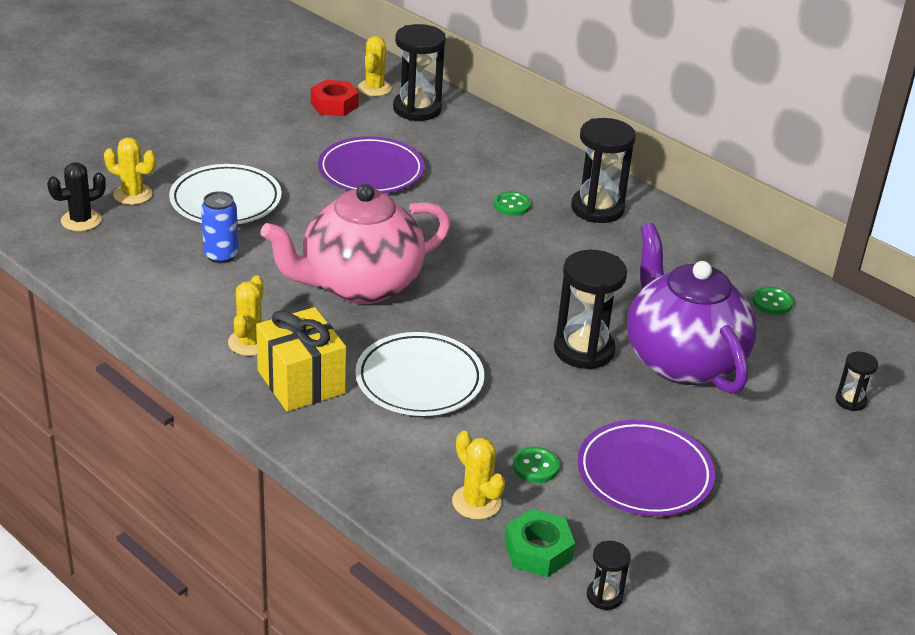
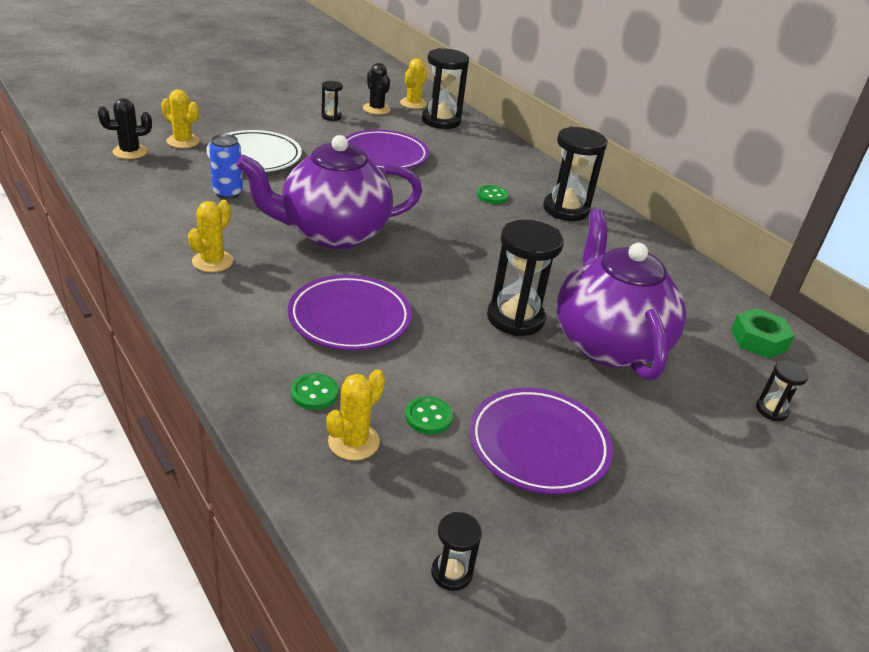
camera: 10 degrees right, 0 degrees up
(286, 126) = (331, 117): none -> black hourglass
(301, 382) = (240, 301): yellow gift -> none
(334, 105) = (376, 109): red nut -> black cactus
(359, 285) = (333, 233): pink teapot -> purple teapot
(419, 380) = (349, 318): white plate -> purple plate
(476, 502) = (353, 442): yellow cactus -> yellow cactus turned 60 degrees clockwise
(538, 551) = (397, 506): green nut -> green nut (758, 340)
(772, 302) = (707, 308): green button -> green button (314, 393)

